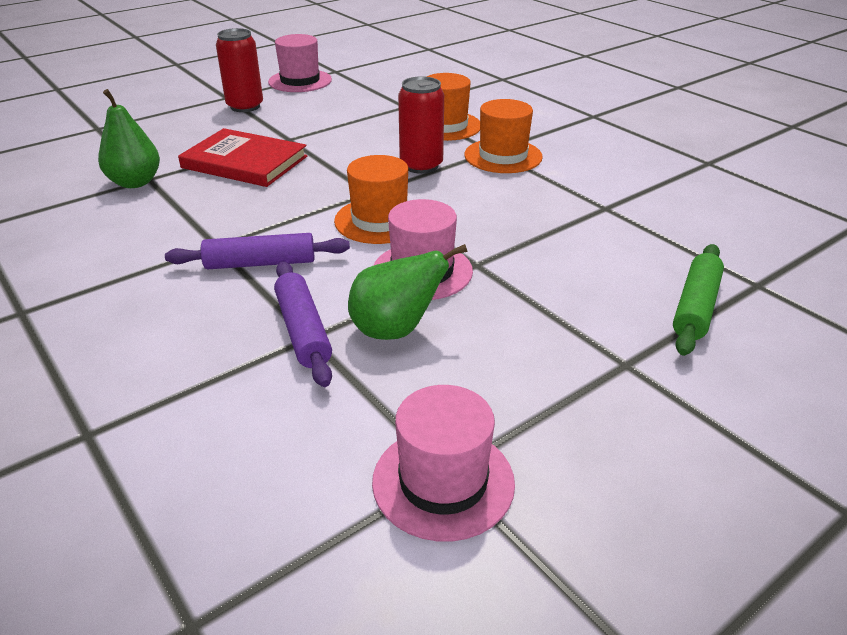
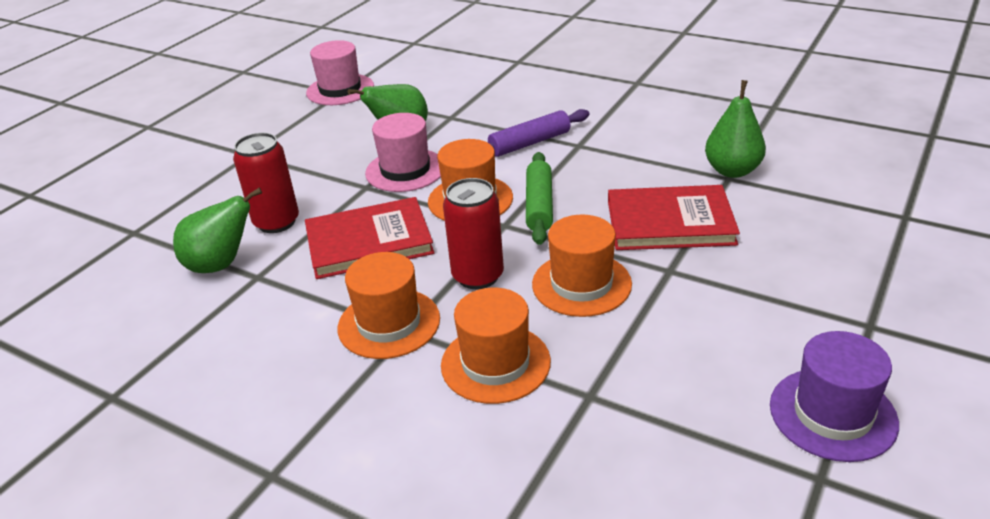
camera: 160 degrees right, 0 degrees up
(245, 106) = (811, 313): red can -> red can (277, 222)
(300, 81) = (832, 414): pink hat -> purple hat
(303, 331) = (457, 118): purple rolling pin -> none
(354, 145) = (581, 284): none -> orange hat
(496, 209) = (369, 242): none -> red book
(642, 225) = (221, 264): none -> green pear
(695, 307) = (192, 200): green rolling pin -> green rolling pin (539, 205)

